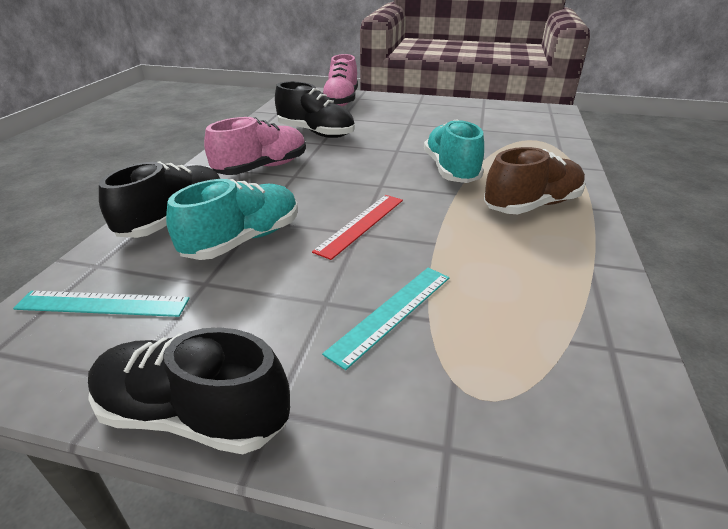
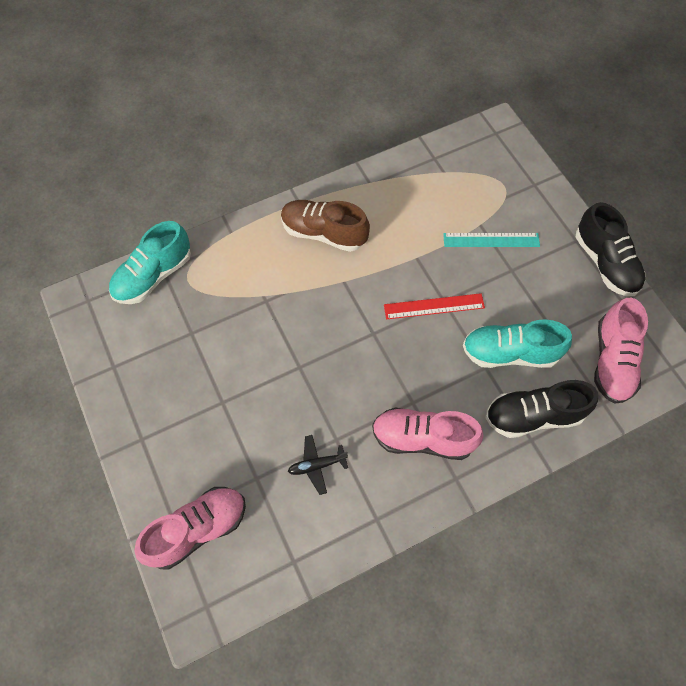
camera: 130 degrees left, 30 degrees up
(103, 304) = (612, 361): turquoise ruler -> pink shoe
(316, 133) = (317, 465): black shoe -> black plane
(451, 170) = (307, 305): turquoise shoe -> turquoise shoe (153, 276)

